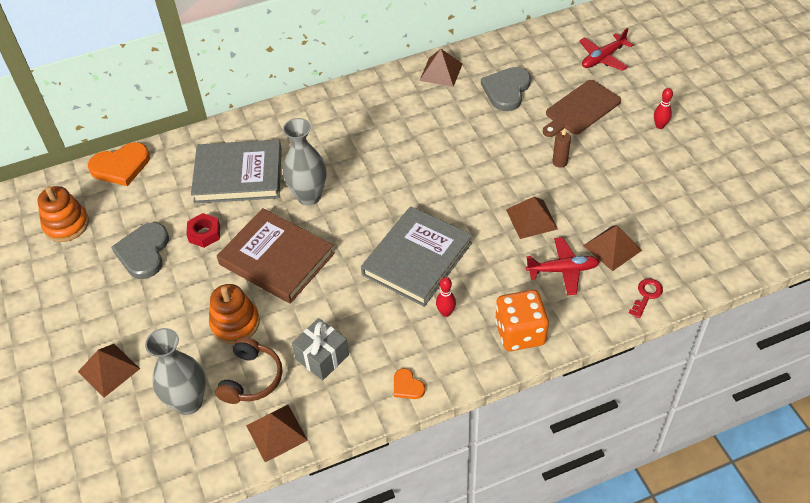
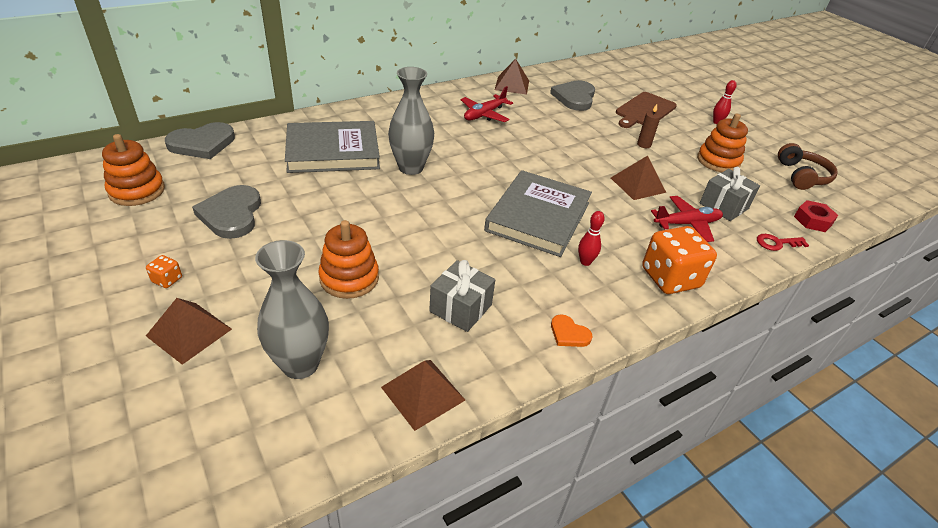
camera: 15 degrees left, 10 degrees down
(92, 320) = (167, 280): none -> orange dice
(121, 166) = (202, 144): orange heart -> grey heart
(204, 233) = (302, 198): red nut -> red nut (813, 220)
(251, 378) = (379, 334): brown headphones -> brown headphones (802, 176)
(276, 259) = (387, 218): brown book -> none
(603, 58) = (646, 80): red plane -> red plane (484, 114)
(612, 248) = (724, 206): brown pyramid -> grey gift
(634, 186) = (718, 161): none -> orange stacking toy
(646, 295) = (777, 243): red key -> red key turned 120 degrees counterclockwise

